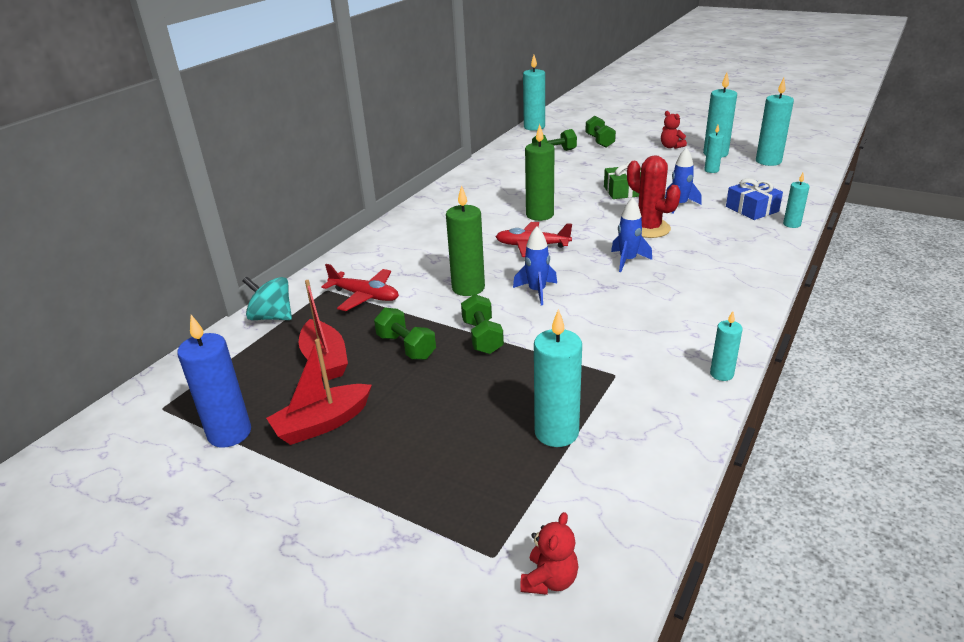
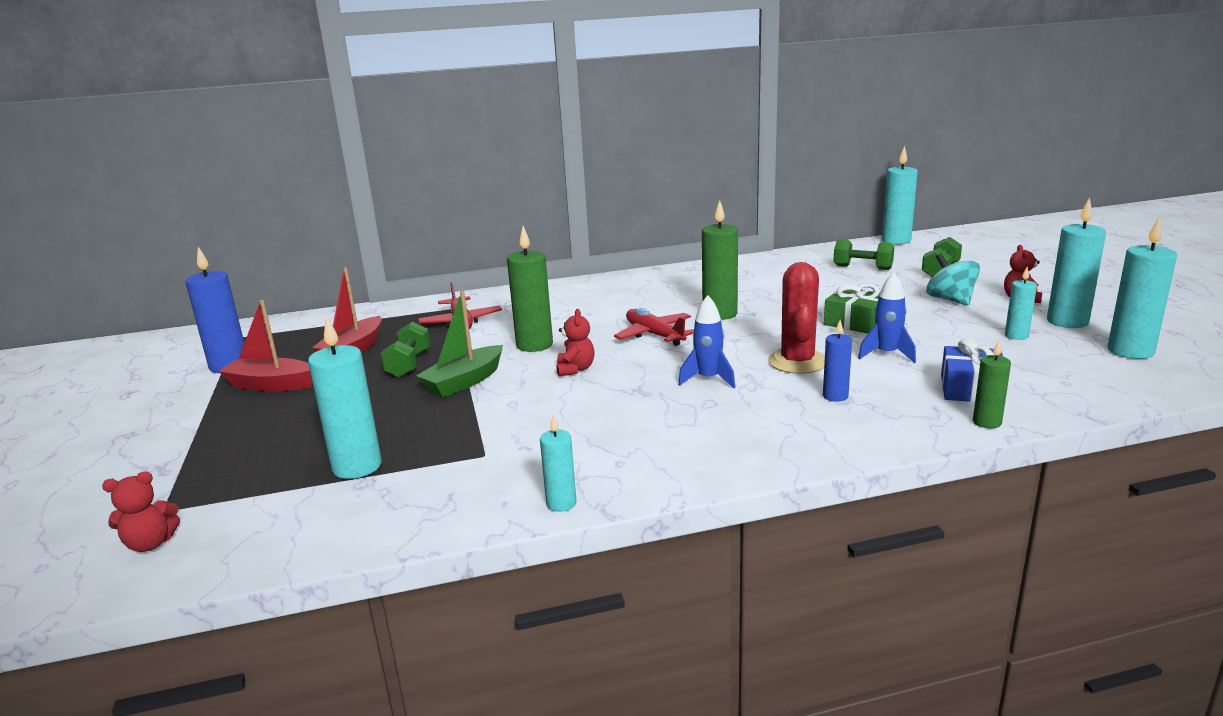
camera: 45 degrees right, 10 degrees down
(272, 317) = (386, 312): turquoise spinning top -> turquoise spinning top (950, 300)
(482, 337) = (464, 382): green dumbbell -> green boat
(537, 291) = (575, 369): blue rocket -> red teddy bear
(707, 241) = (835, 396): none -> blue candle
(791, 224) = (987, 422): turquoise candle -> green candle

